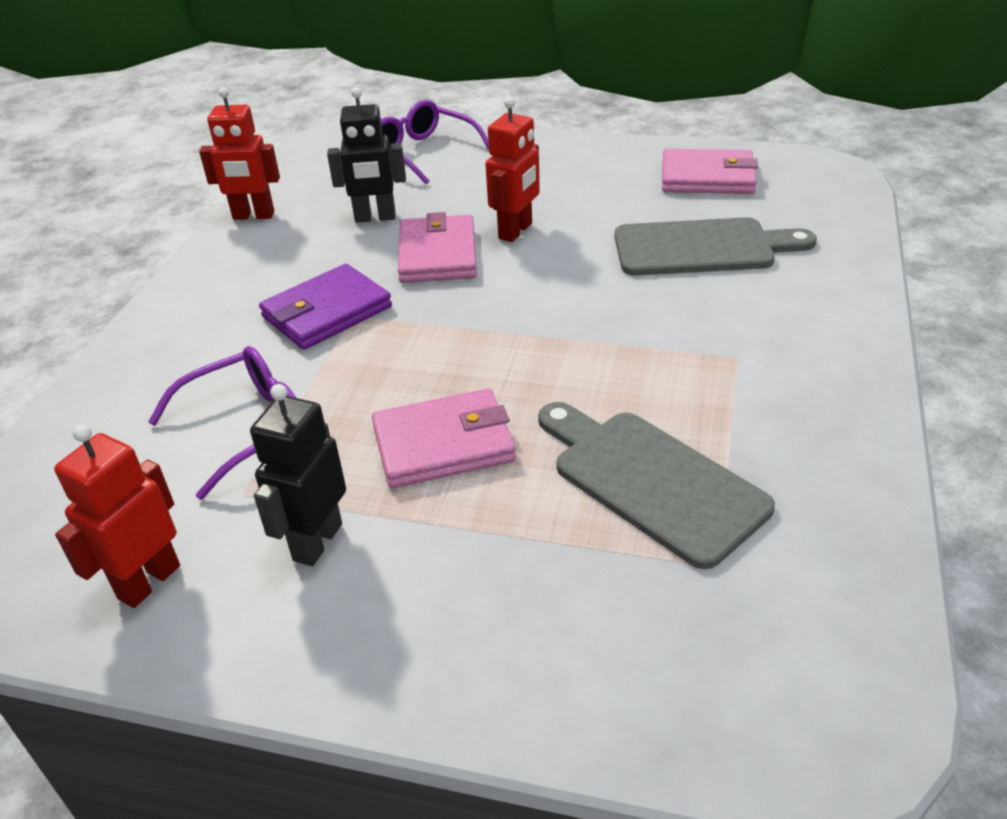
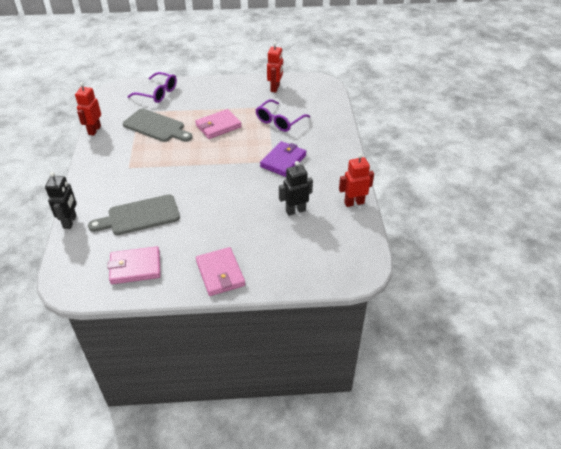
camera: 160 degrees right, 5 degrees up
(317, 542) = (240, 101): black robot -> black robot (70, 222)
(422, 153) = (300, 264): purple glasses -> purple glasses (157, 93)
(437, 255) = (255, 194): pink wallet -> pink wallet (220, 273)
(516, 231) = (225, 213): red robot -> red robot (94, 130)

